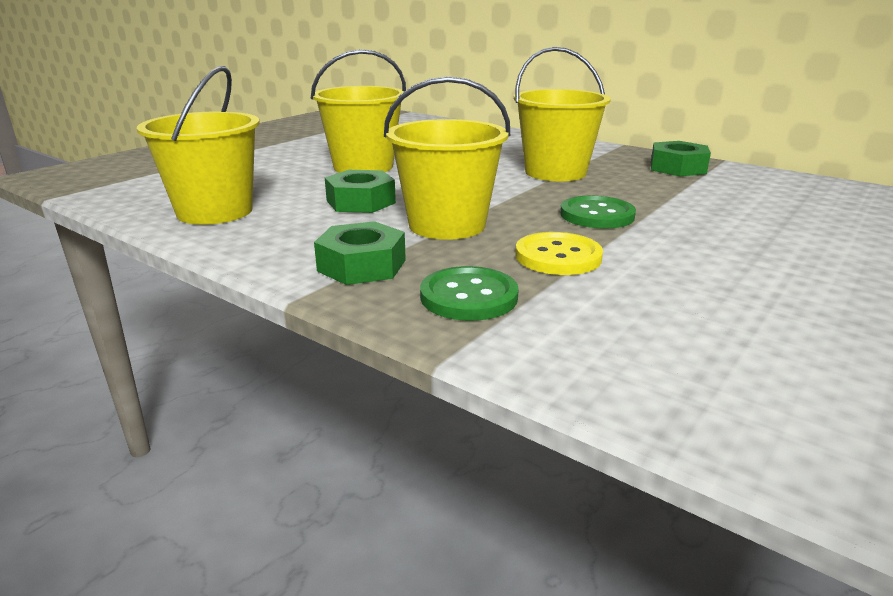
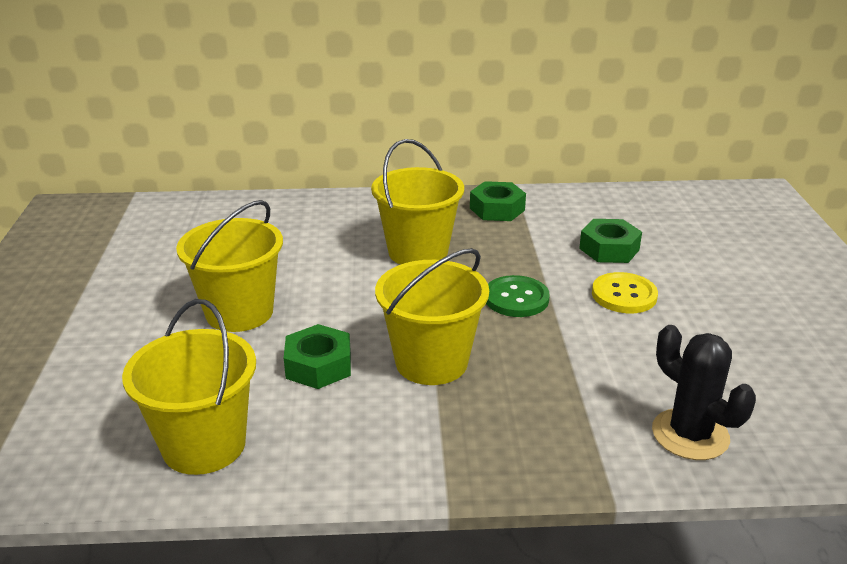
camera: 40 degrees left, 5 degrees up
(362, 265) = (440, 442): green nut -> green nut (609, 249)
(468, 297) = (552, 433): green button -> none
(558, 257) = (551, 360): yellow button -> yellow button (624, 295)
(621, 356) = (690, 434): none -> black cactus

